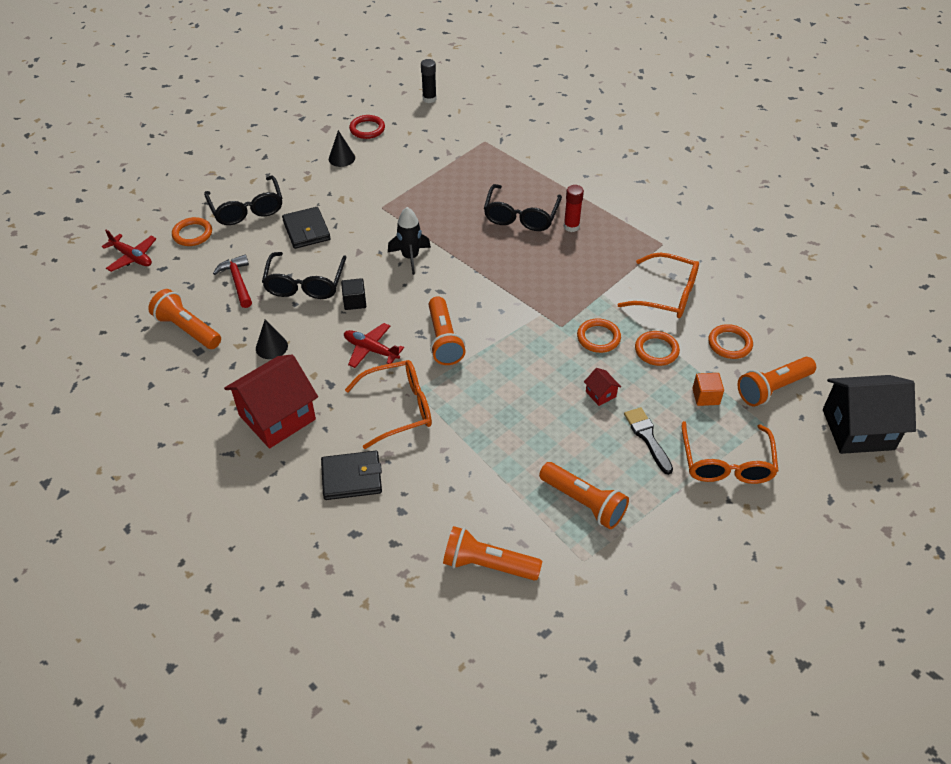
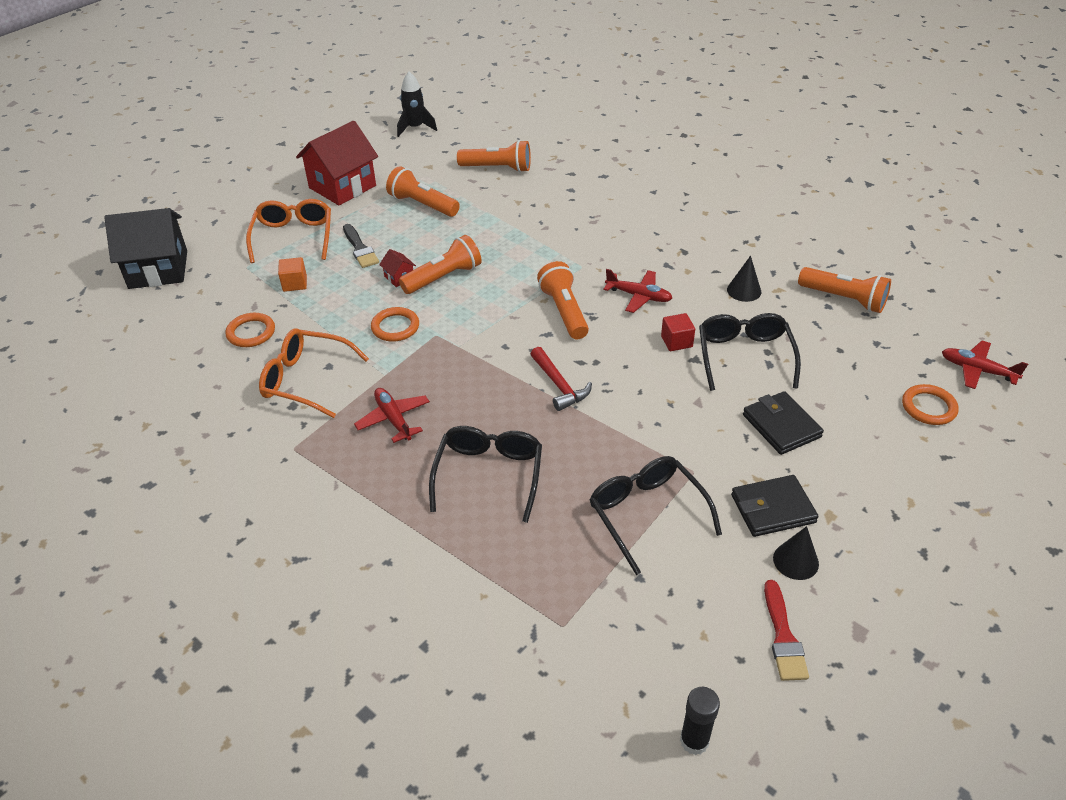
camera: 175 degrees right, 5 degrees down
(238, 281) = (826, 352): red hammer -> red hammer (559, 385)
(247, 208) = (884, 452): black glasses -> black glasses (647, 515)
(277, 417) = (704, 237): red house -> red house (342, 187)
(352, 477) = (618, 204): black wallet -> black wallet (772, 509)
(354, 302) = (676, 341): black cube -> red cube
(367, 129) = (783, 636): red ring -> red brush
(398, 408) = (594, 251): orange glasses -> none
(410, 257) = (628, 400): black rocket -> black rocket (415, 128)
(571, 226) = (417, 464): red glue stick -> none
(591, 258) = (393, 419): none -> red plane
(656, 350) = (334, 320): orange ring -> none
(772, 388) = (224, 295): orange flashlight -> orange flashlight (444, 277)

